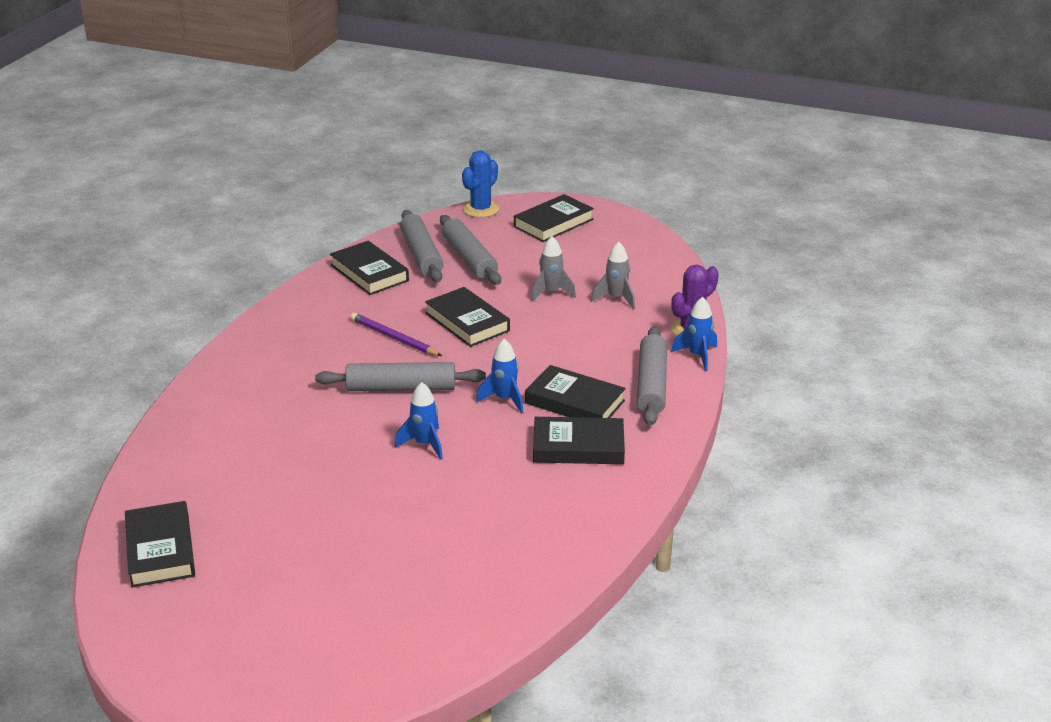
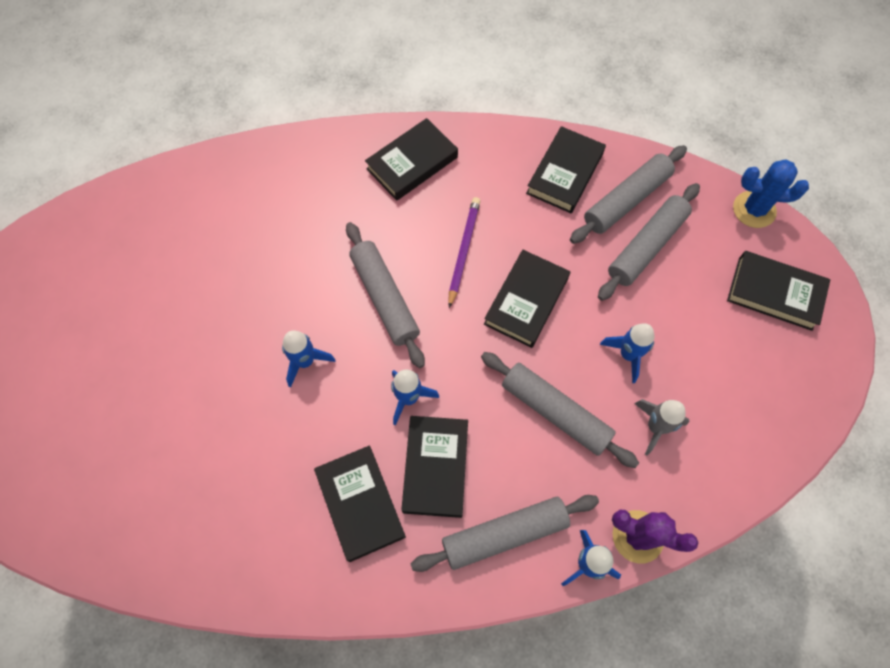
camera: 65 degrees right, 35 degrees up
(160, 550) = (92, 238): black book -> black book (412, 163)
(551, 292) = (628, 355): grey rocket -> blue rocket
(571, 336) = (555, 412): none -> grey rolling pin

